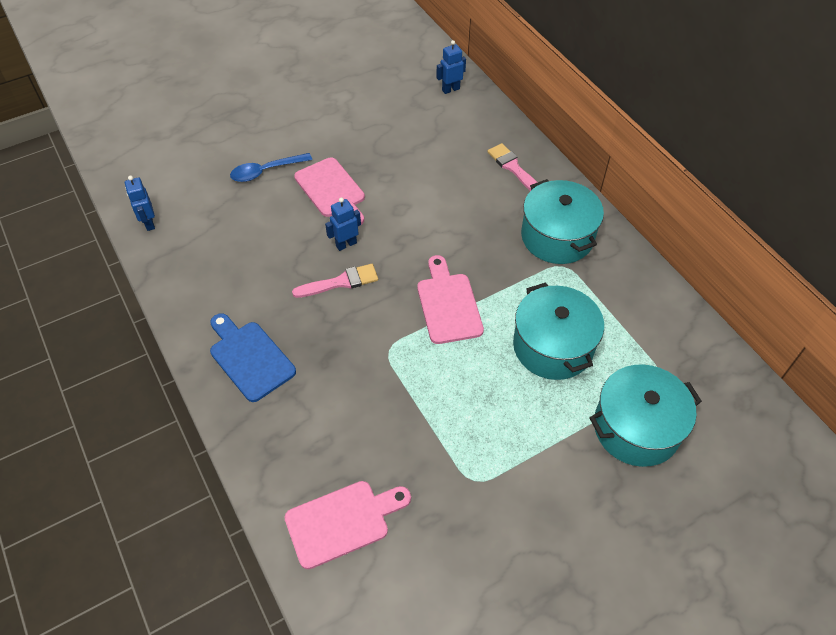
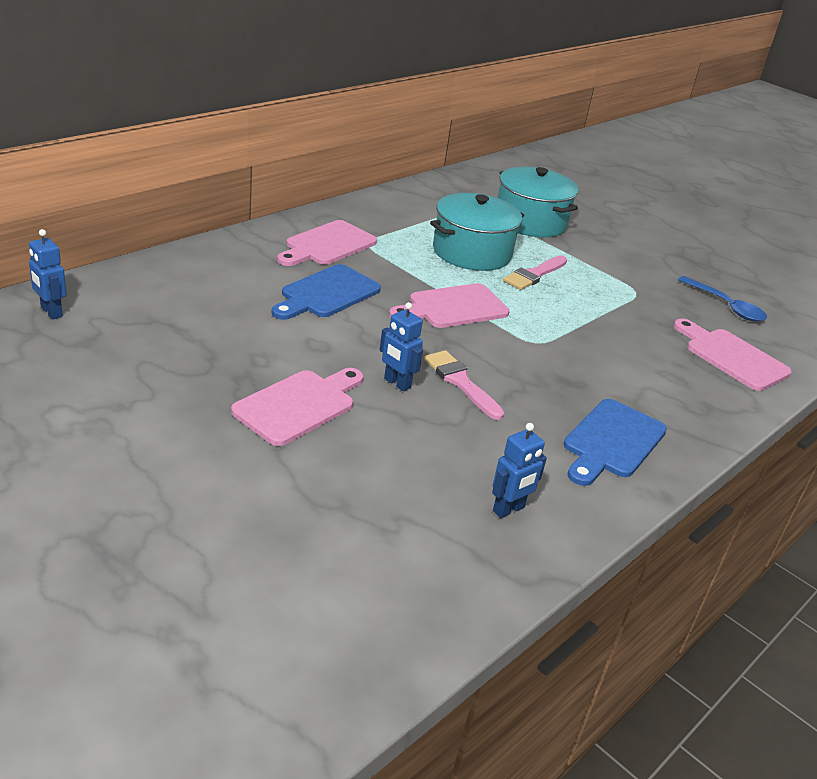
camera: 110 degrees left, 20 degrees down
(149, 223) = (439, 606): blue robot -> blue robot (509, 509)
(265, 171) = (273, 480): blue spoon -> blue spoon (726, 306)
(472, 224) = (327, 293): none -> blue cutting board
(513, 168) = (221, 267): pink brush -> pink brush (534, 275)
(557, 237) = (327, 245): turquoise pot -> pink cutting board

